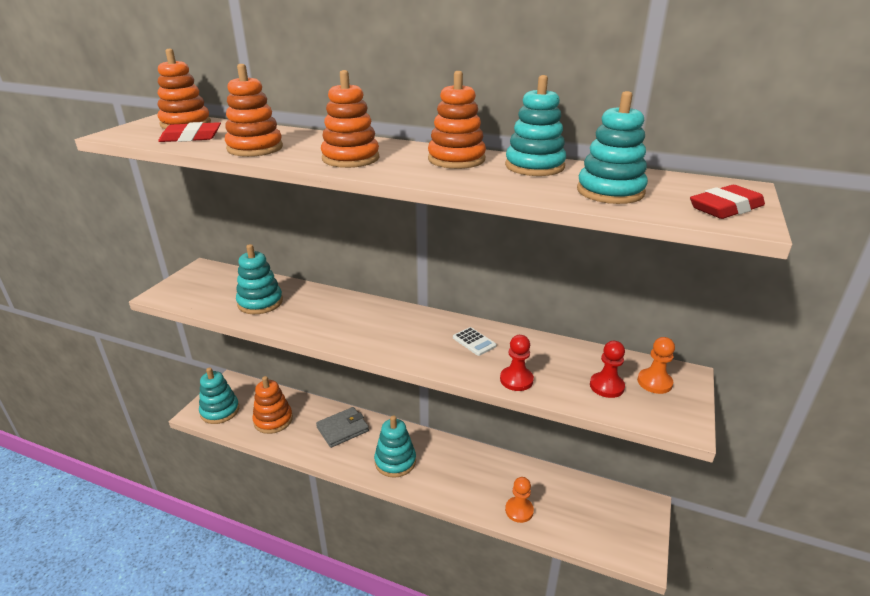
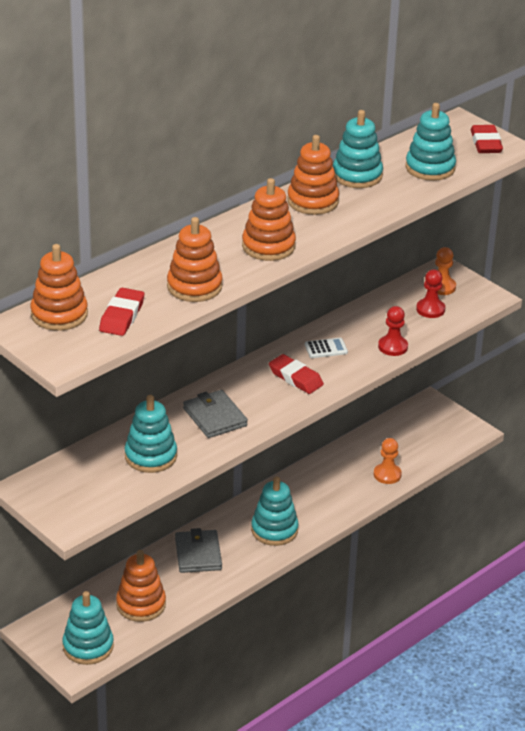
camera: 65 degrees left, 5 degrees up
(329, 315) = (214, 417): none -> grey wallet
(415, 338) = (295, 378): none -> red eraser

